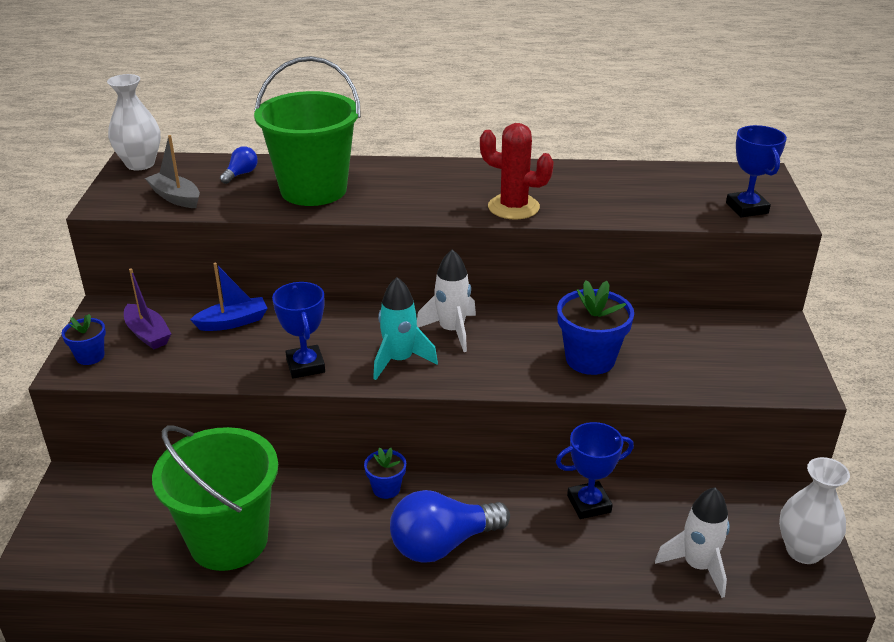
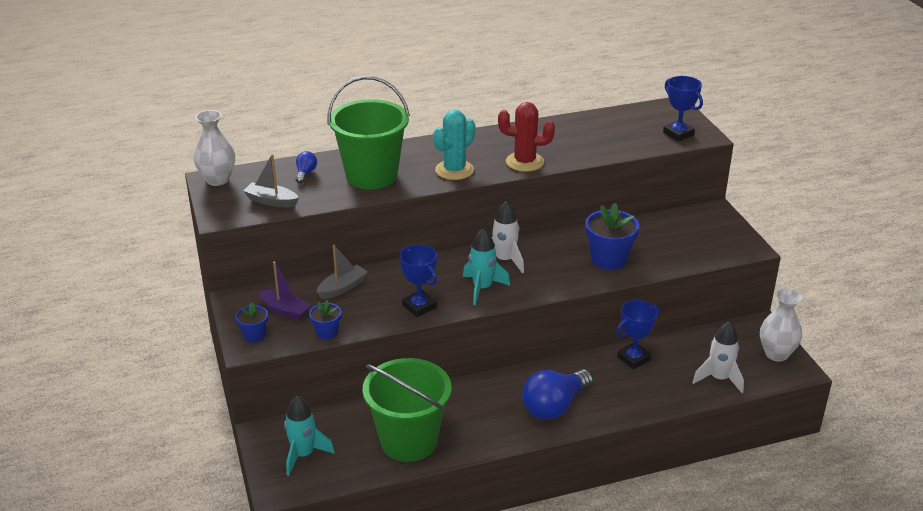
camera: 20 degrees left, 0 degrees up
(95, 522) = (303, 455): none -> turquoise rocket
(233, 322) = (342, 288): blue boat -> grey boat
(386, 488) = (495, 382): blue flower pot -> blue flower pot (327, 333)
(417, 201) = (454, 170): none -> turquoise cactus

